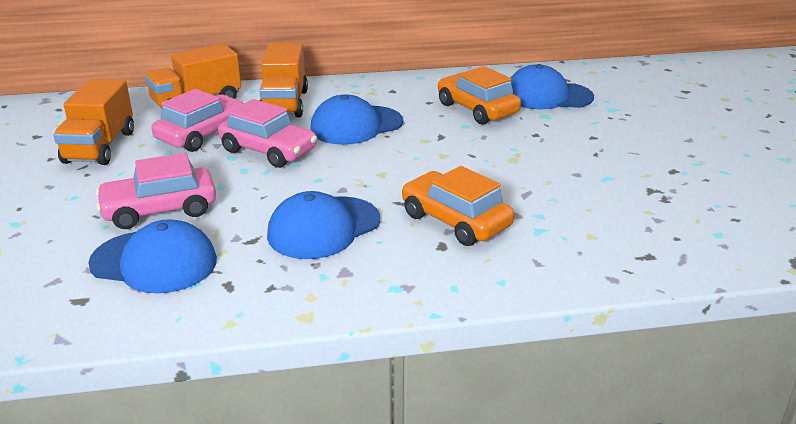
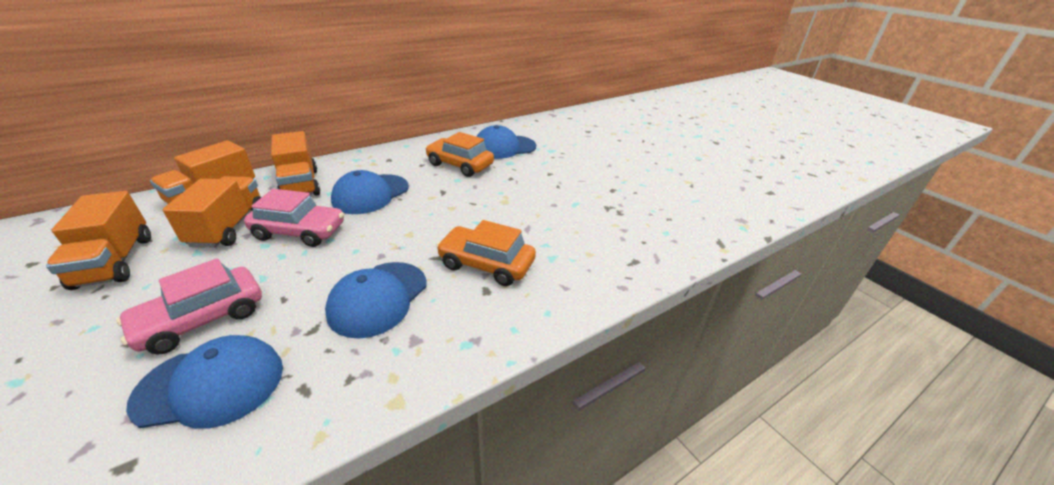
camera: 25 degrees left, 5 degrees up
(203, 134) = (229, 227): pink car -> orange truck

